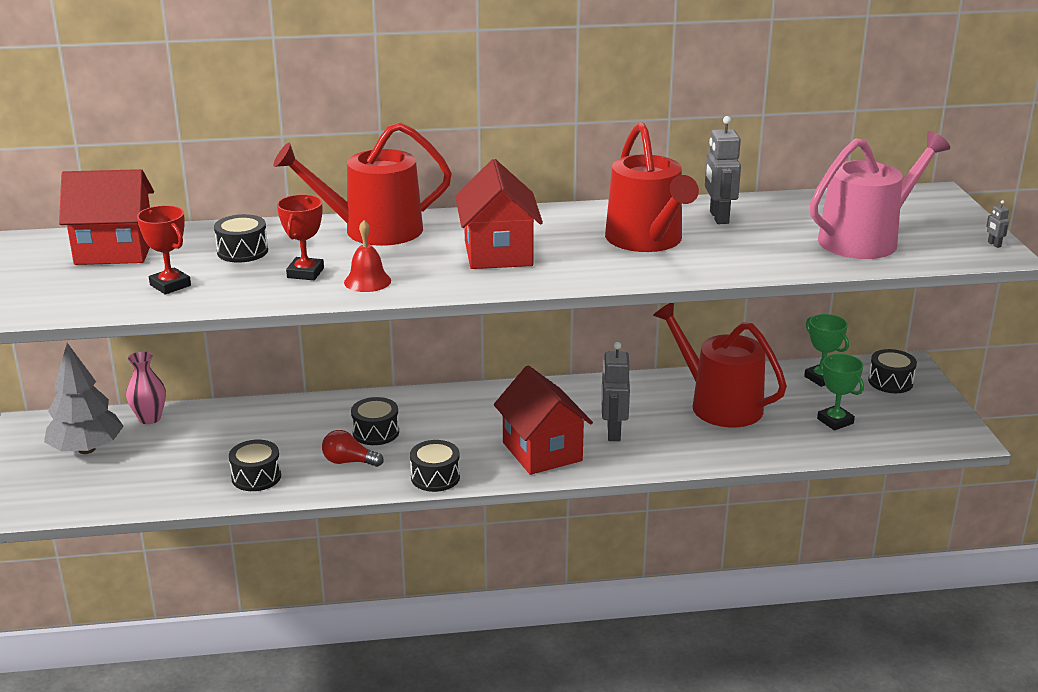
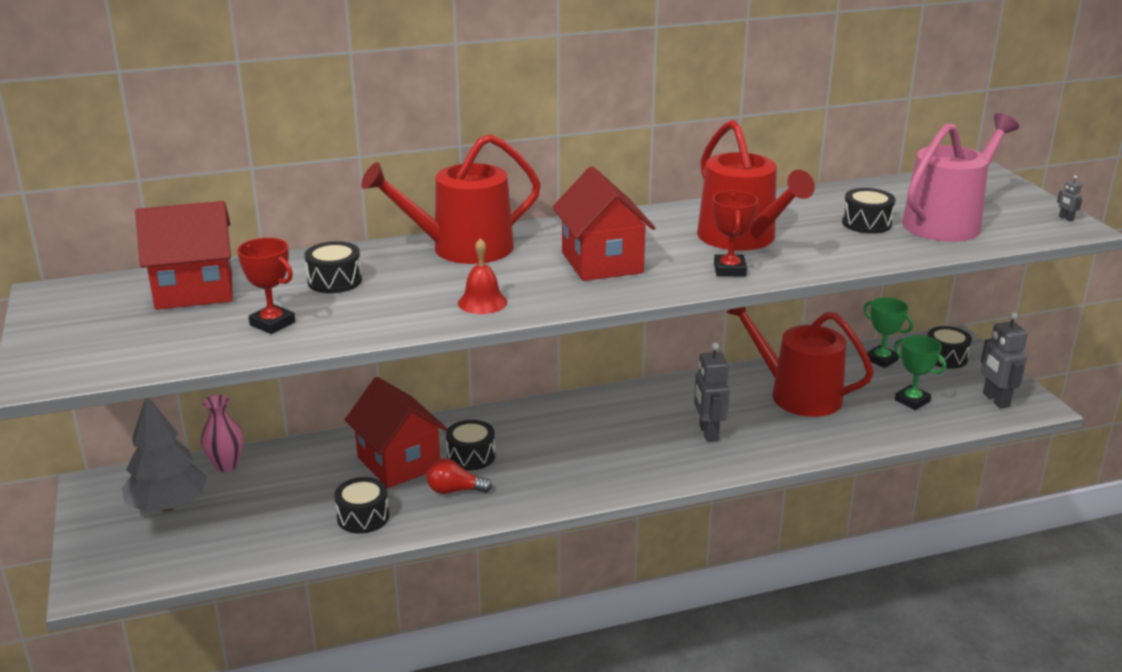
camera: 10 degrees left, 0 degrees up
(305, 273) = (412, 298): red trophy -> red trophy (729, 270)
(435, 477) = (549, 497): black drum -> black drum (866, 223)
(542, 451) = (646, 459): red house -> red house (398, 463)
(718, 217) = (798, 211): grey robot -> grey robot (995, 400)

